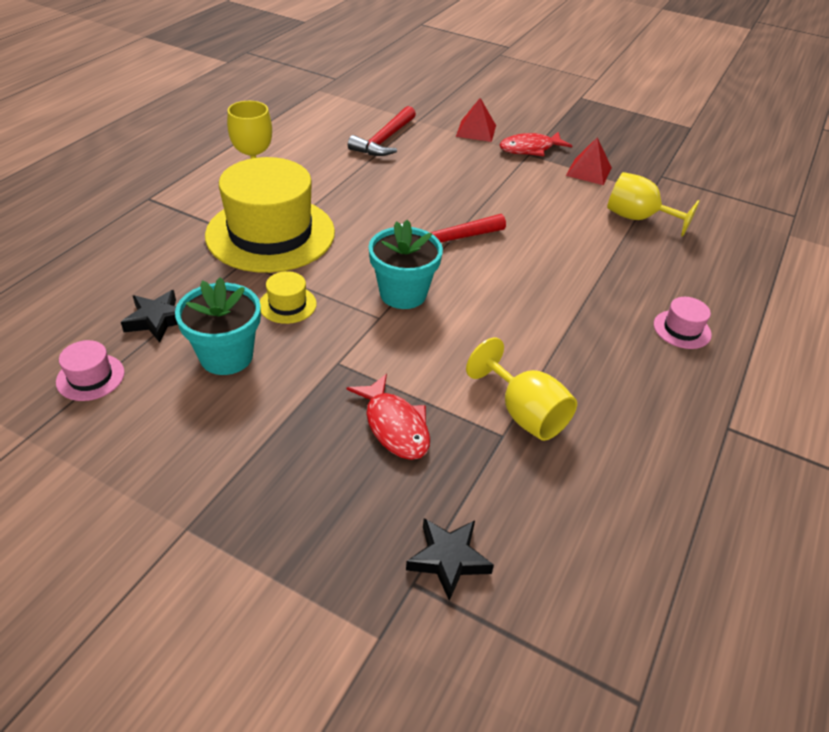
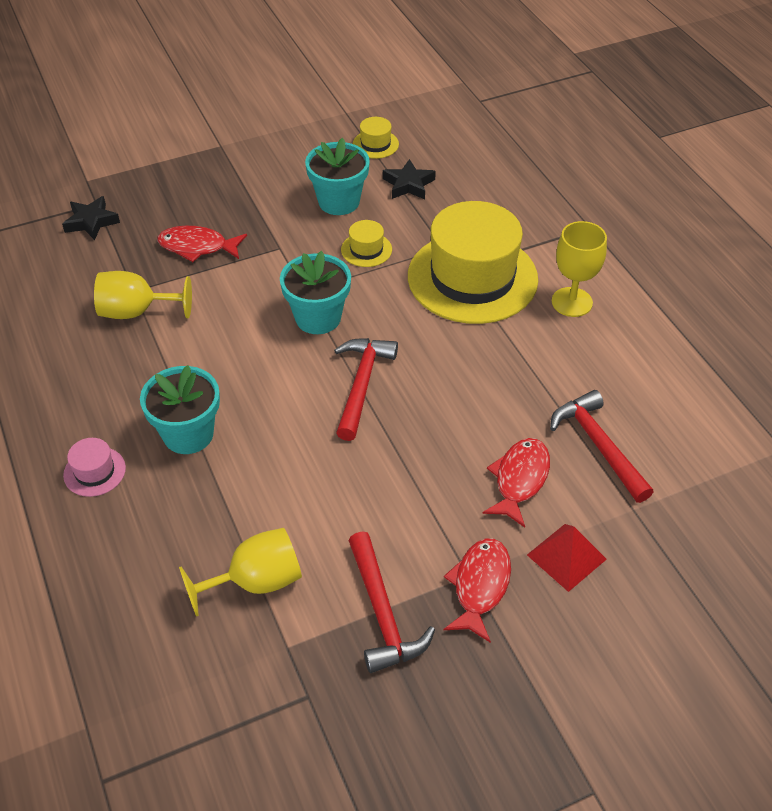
camera: 130 degrees right, 5 degrees up
(90, 377) = (375, 144): pink hat -> yellow hat
(444, 157) = (519, 479): none -> red fish
(588, 171) = (382, 613): red pyramid -> red hammer
(592, 301) = (188, 434): none -> turquoise flower pot

